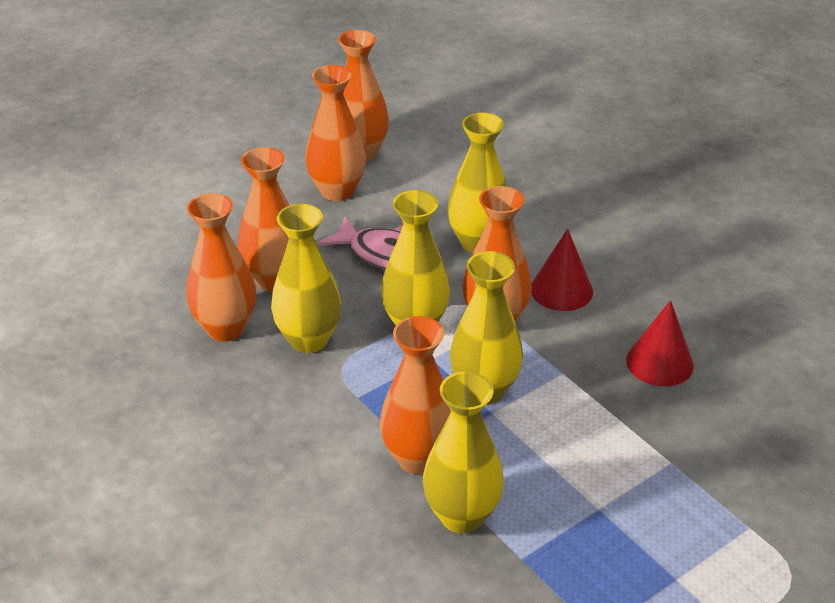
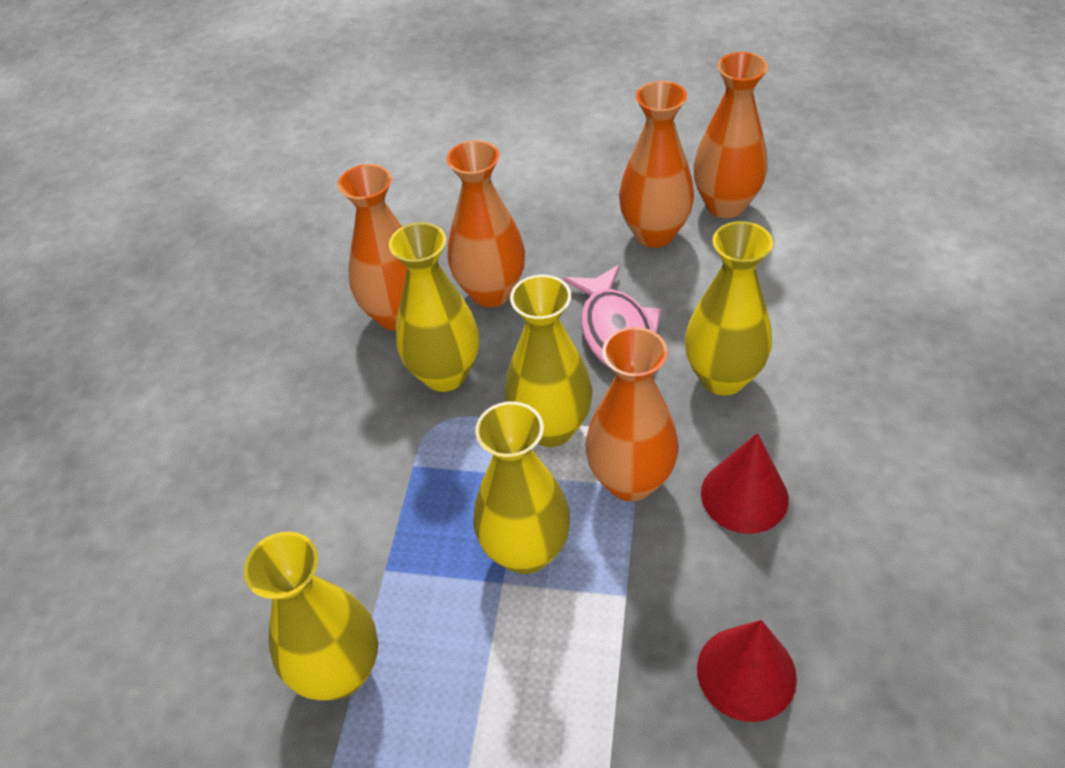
camera: 50 degrees right, 10 degrees up
(418, 458) = (381, 574): orange vase -> none

